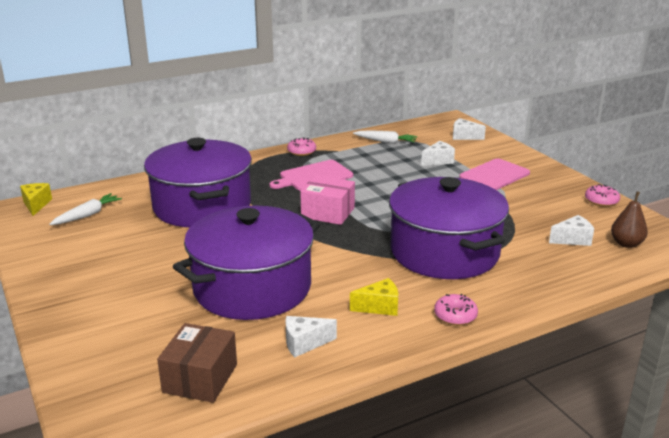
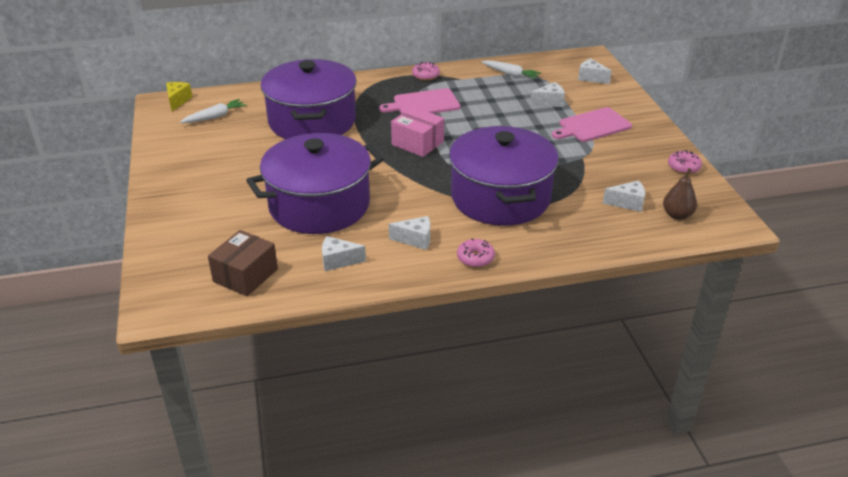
camera: 15 degrees right, 10 degrees up
(379, 307) = (415, 240): yellow cheese -> white cheese

